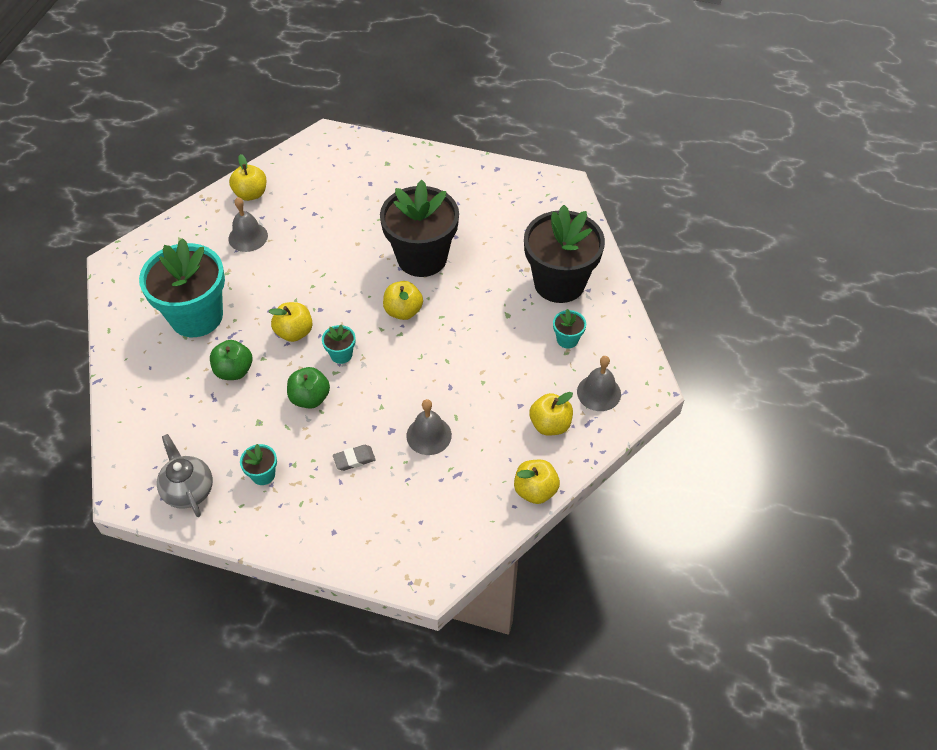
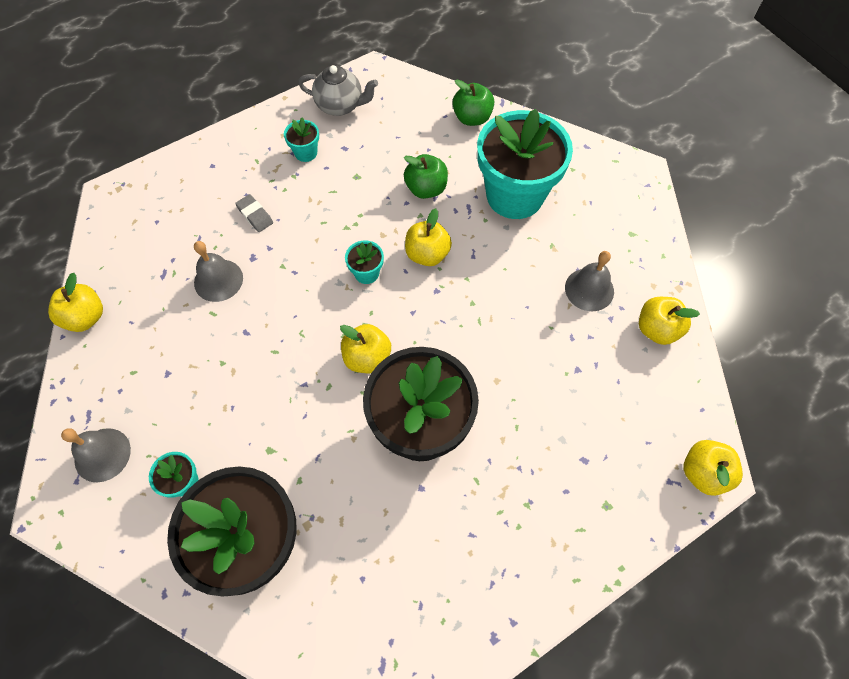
camera: 130 degrees right, 10 degrees up
(310, 398) = (344, 222): green apple -> green apple (472, 118)
(354, 459) = (255, 215): grey eraser -> grey eraser turned 60 degrees counterclockwise
(550, 425) = (122, 381): yellow apple -> yellow apple (703, 473)

